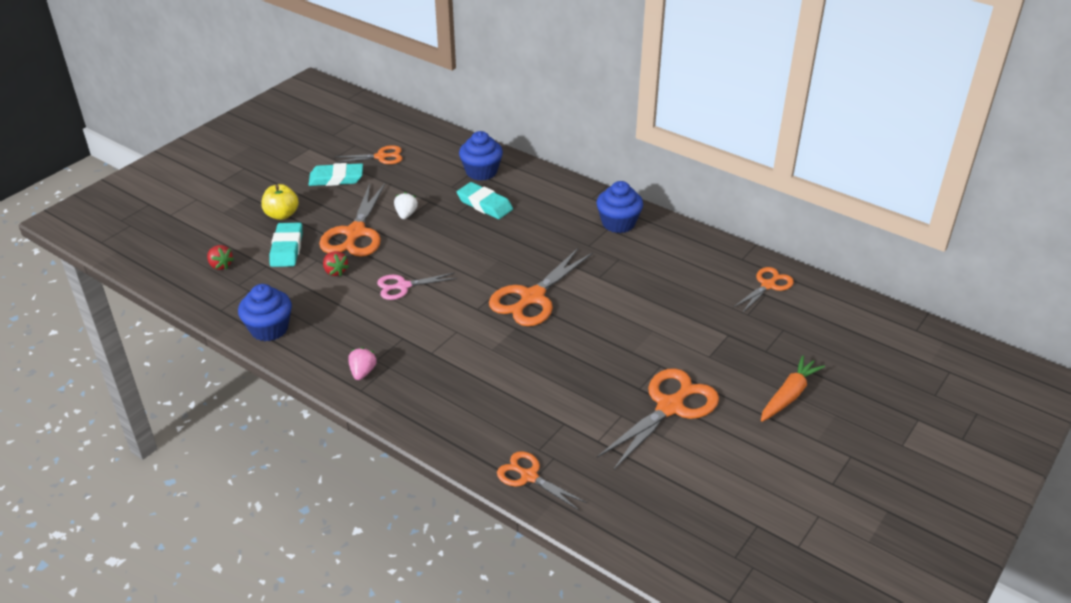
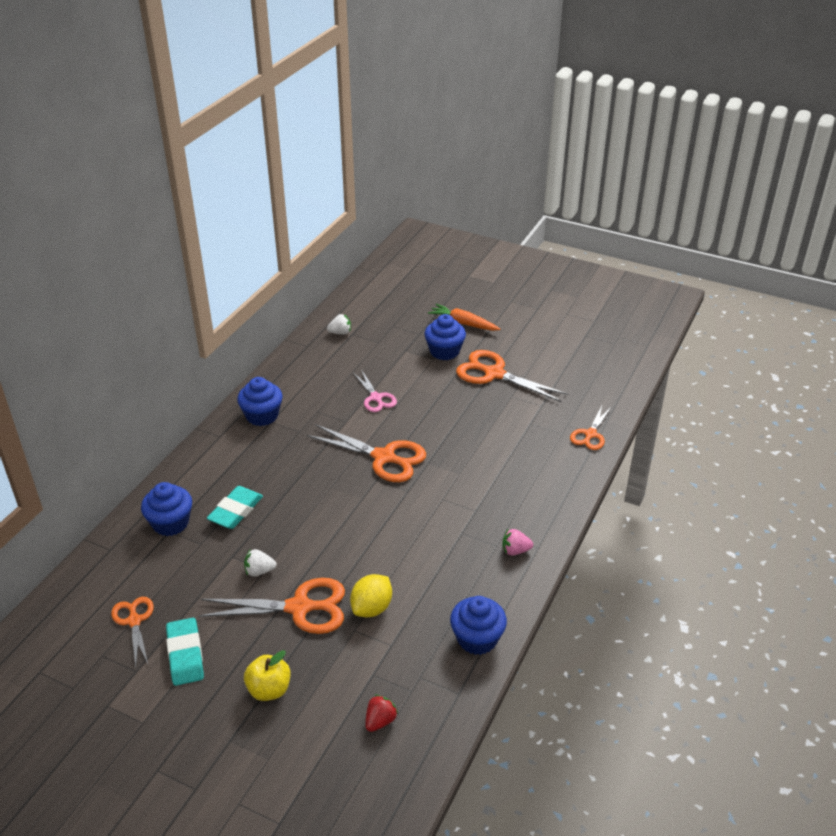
camera: 100 degrees left, 0 degrees up
(287, 248) = (337, 664): turquoise eraser -> none
(335, 271) = (372, 608): red strawberry -> yellow lemon
(403, 286) = (385, 548): pink scissors -> pink scissors (376, 398)
(723, 368) = (444, 351): none -> blue cupcake
(768, 285) = (340, 333): orange scissors -> white strawberry

